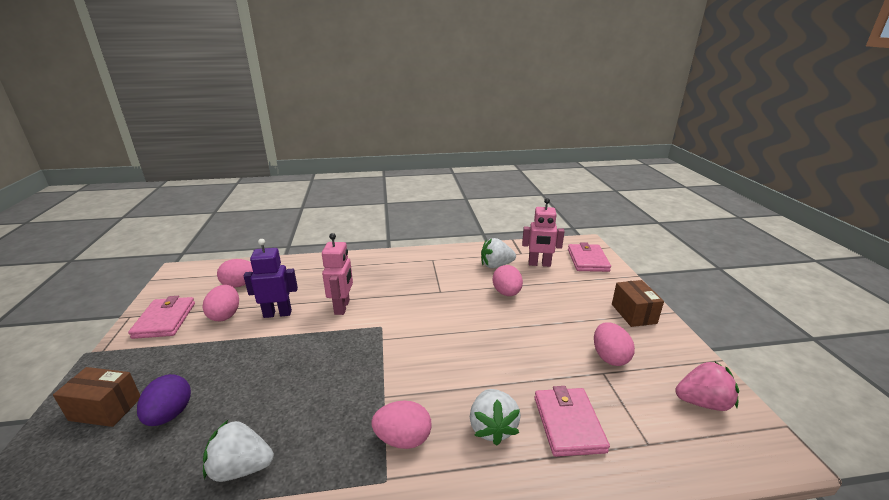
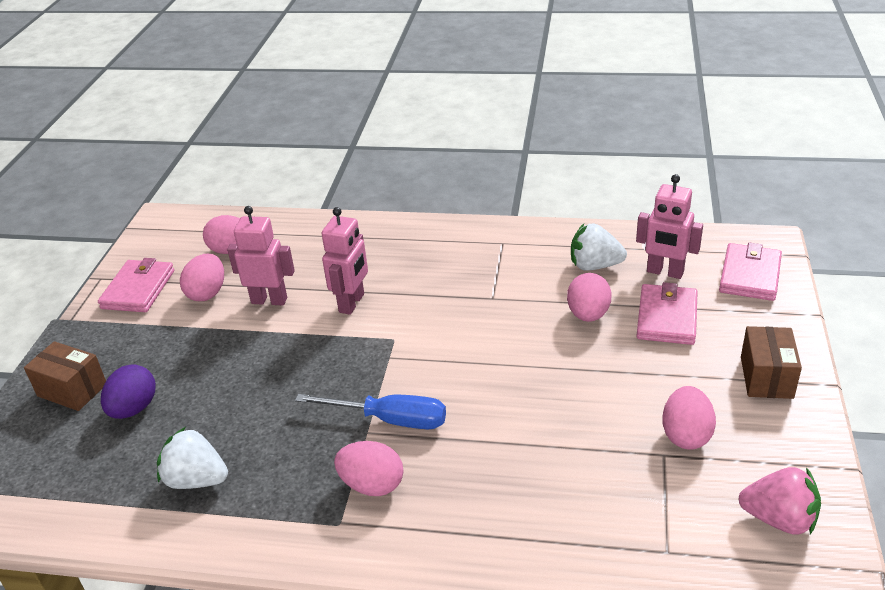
camera: 20 degrees right, 10 degrees up
(277, 313) = (269, 300): purple robot -> pink robot
(399, 383) = (389, 419): none -> blue screwdriver
(492, 427) = (480, 493): white strawberry -> none
(568, 424) = (577, 508): pink wallet -> pink wallet (667, 318)

